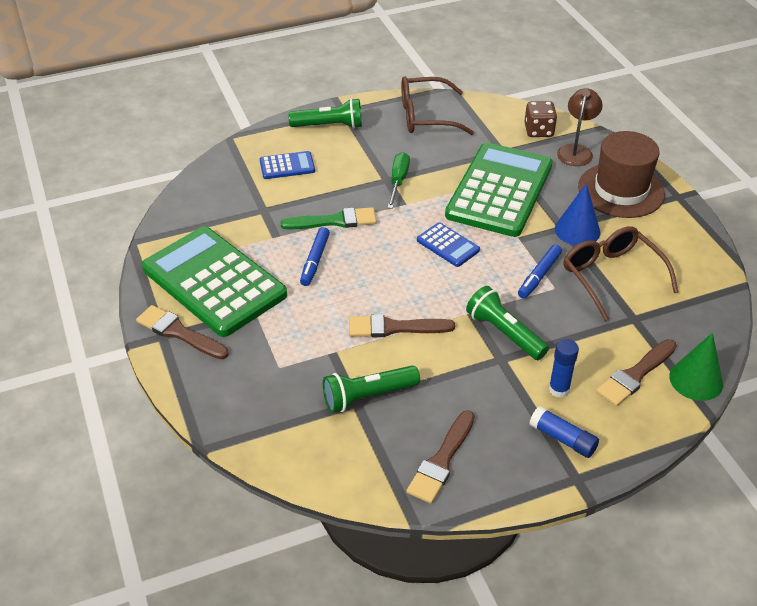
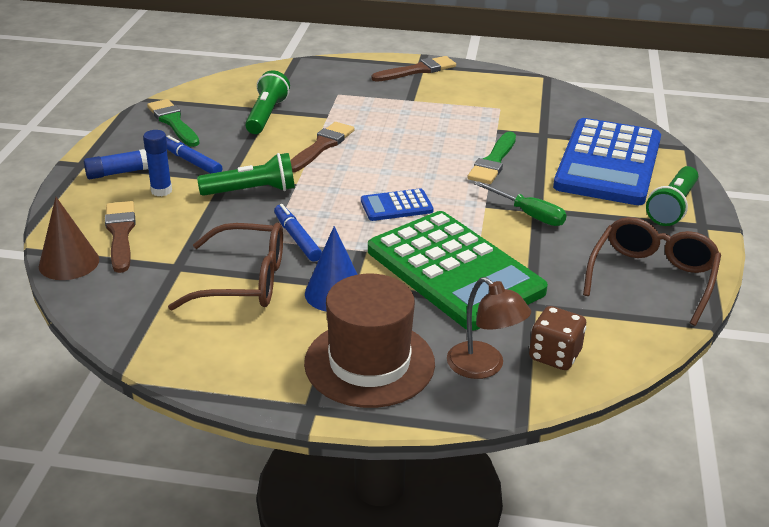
camera: 120 degrees right, 10 degrees down
(214, 282) = (462, 93): green calculator -> none
(287, 166) = (608, 163): blue calculator -> blue calculator, size x2.30
(315, 261) = (444, 138): blue marker -> blue marker (191, 162)
(441, 461) = (173, 122): brown brush -> green brush
(696, 380) = (69, 262): green cone -> brown cone

